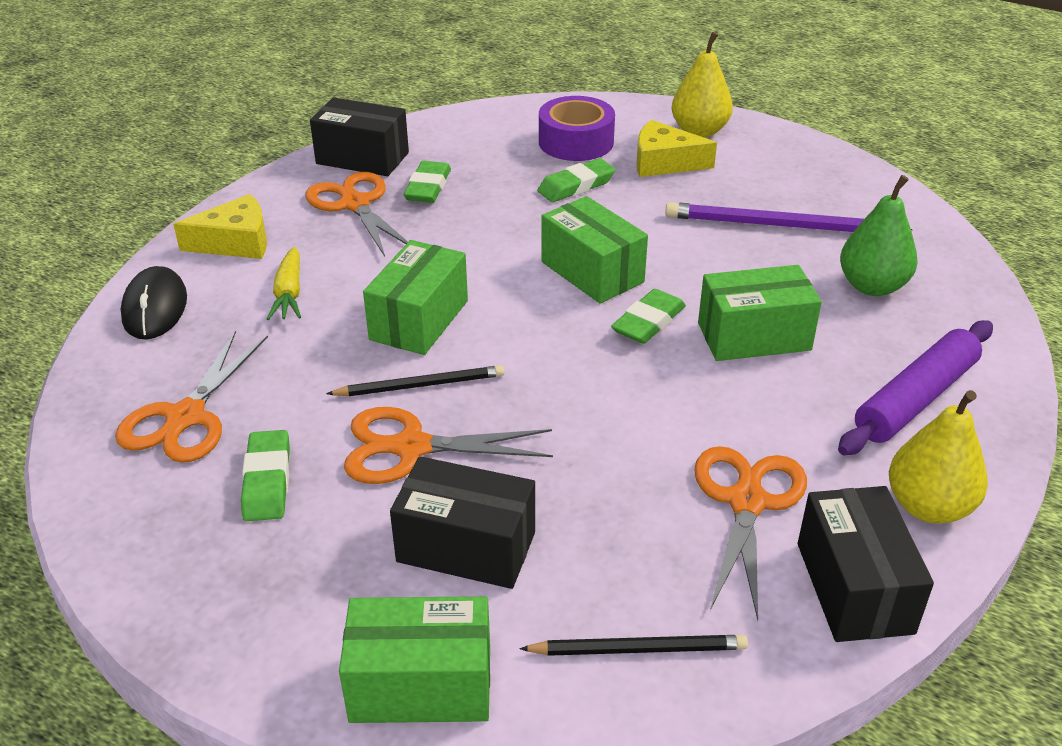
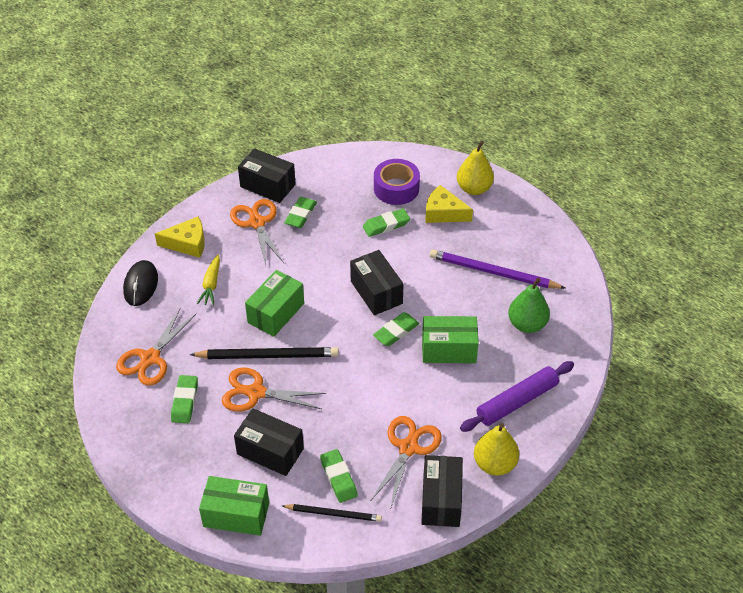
camera: 10 degrees right, 10 degrees up
(421, 385) = (268, 356): black pencil -> black pencil, size x1.63
(592, 272) = (376, 292): green box -> black box
(625, 576) = (338, 478): none -> green eraser

